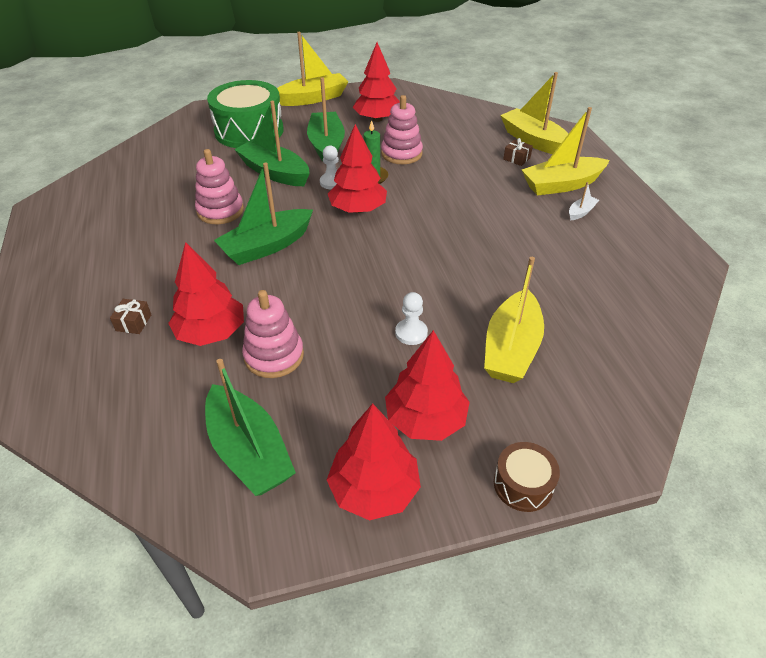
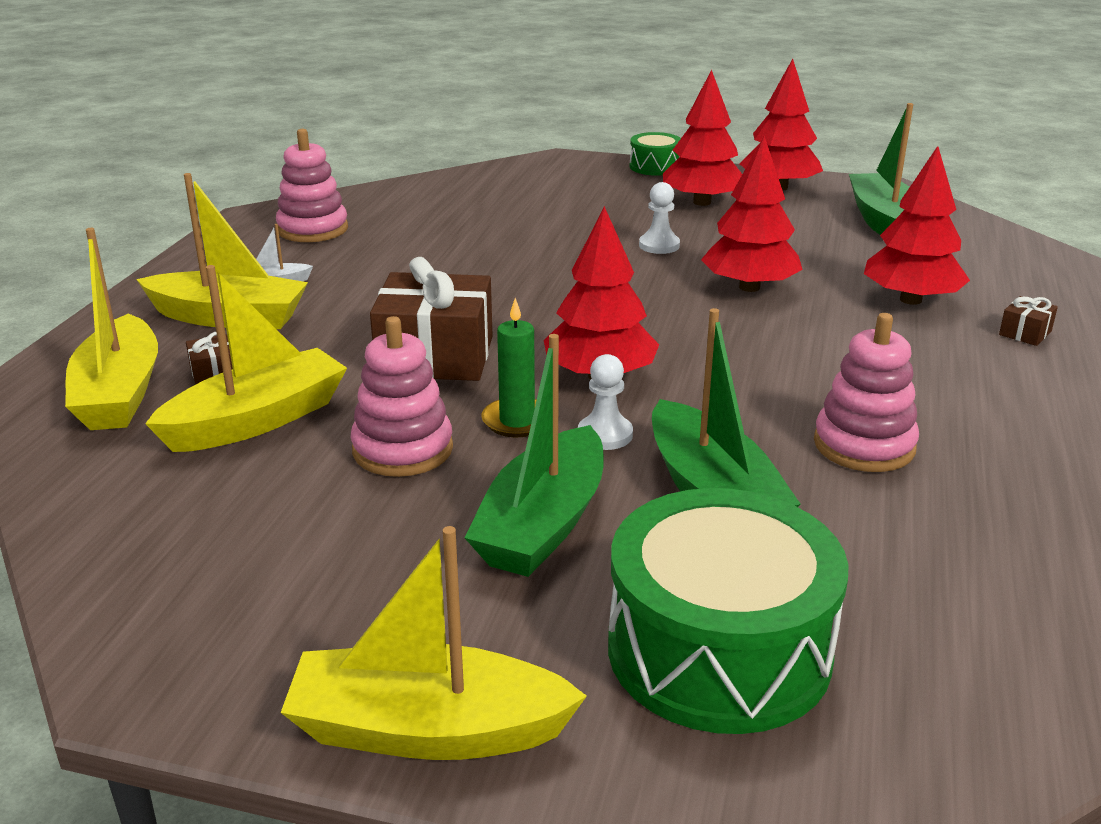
camera: 150 degrees left, 15 degrees down
(267, 246) = (795, 367): green boat -> none
(274, 356) = (834, 266): pink stacking toy -> pink stacking toy (313, 229)
(377, 119) = (339, 563): red tree -> red tree (749, 287)
(441, 195) = (435, 356): none -> brown gift
(511, 348) = (566, 215): yellow boat -> yellow boat (257, 420)
(523, 484) = (655, 167): brown drum -> green drum

